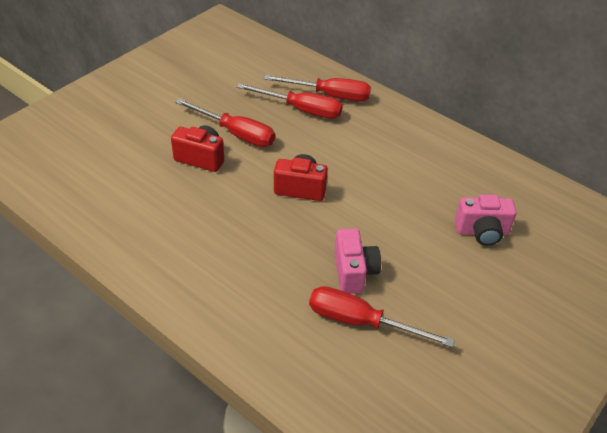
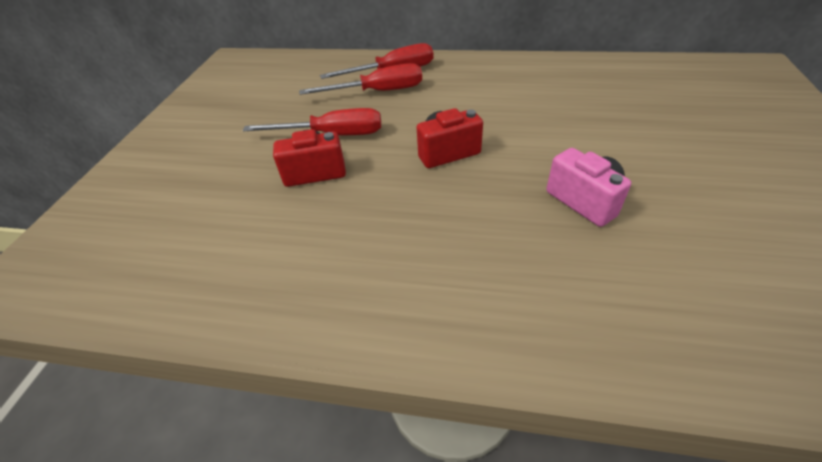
camera: 25 degrees left, 0 degrees up
(361, 322) = (651, 245): red screwdriver -> none
(482, 232) = (642, 113): pink camera -> none

